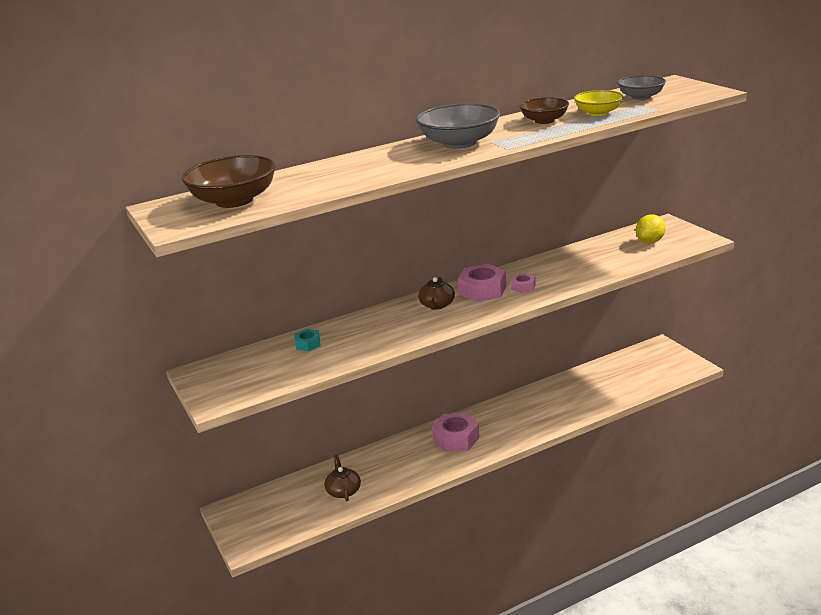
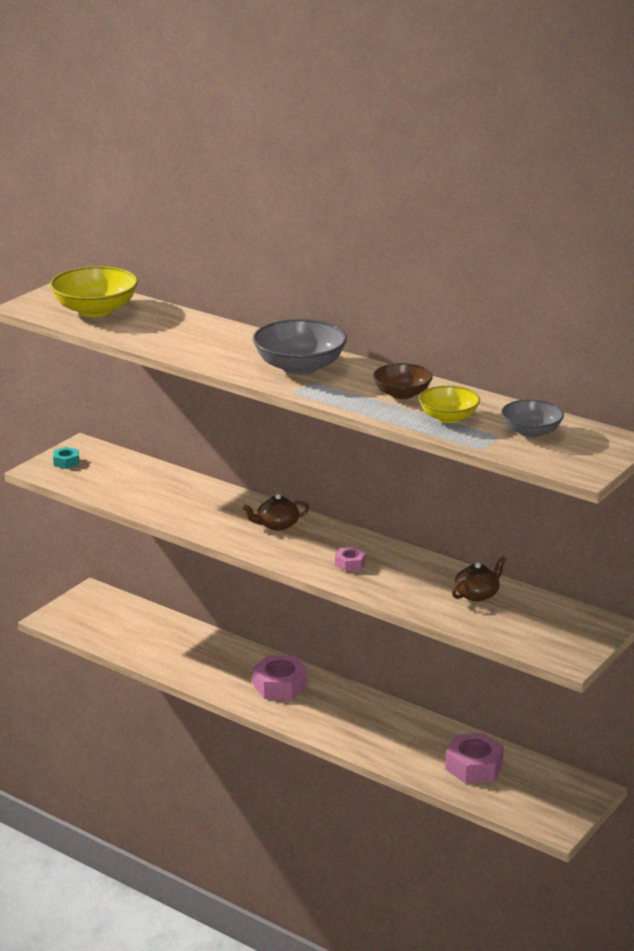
camera: 60 degrees right, 0 degrees up
(234, 201) = (95, 310): brown bowl -> yellow bowl
(308, 344) = (158, 481): turquoise nut -> turquoise nut (66, 462)
(343, 490) = (154, 643): brown teapot -> brown teapot (477, 594)
(482, 290) = (327, 542): pink nut -> pink nut (474, 766)
(650, 241) = (534, 622): yellow lemon -> none

